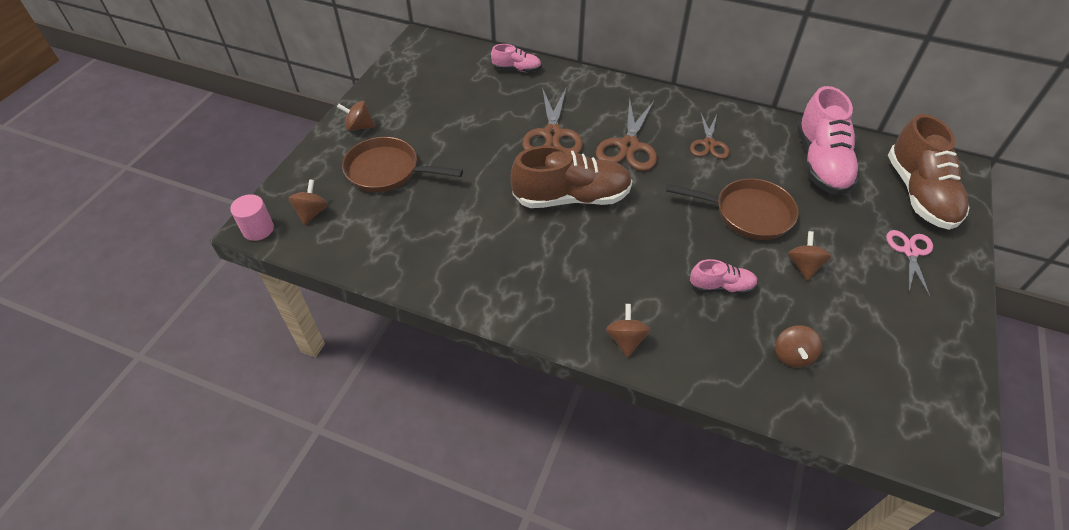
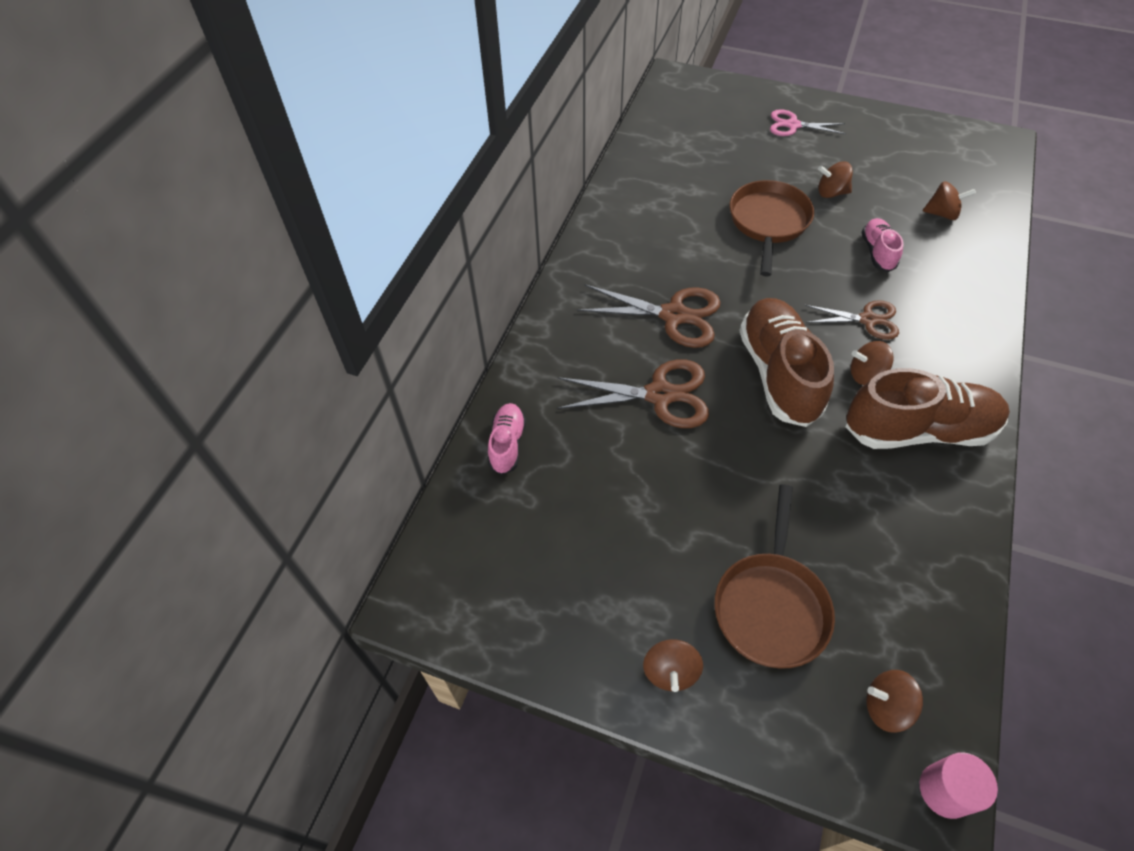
camera: 90 degrees left, 5 degrees up
(626, 340) = (972, 328): brown spinning top -> brown spinning top (866, 375)
(709, 144) = (660, 243): brown scissors -> brown scissors (868, 320)
(821, 163) = (679, 161): pink shoe -> none
(919, 193) = (713, 106): brown shoe -> brown shoe (918, 430)

